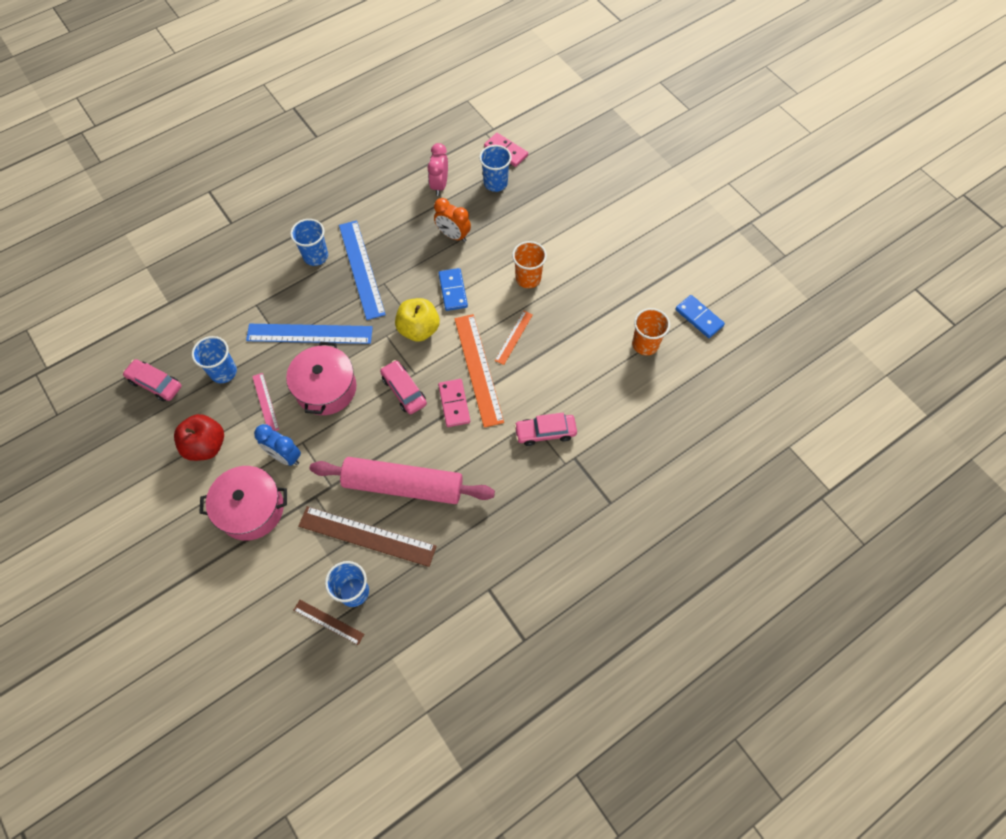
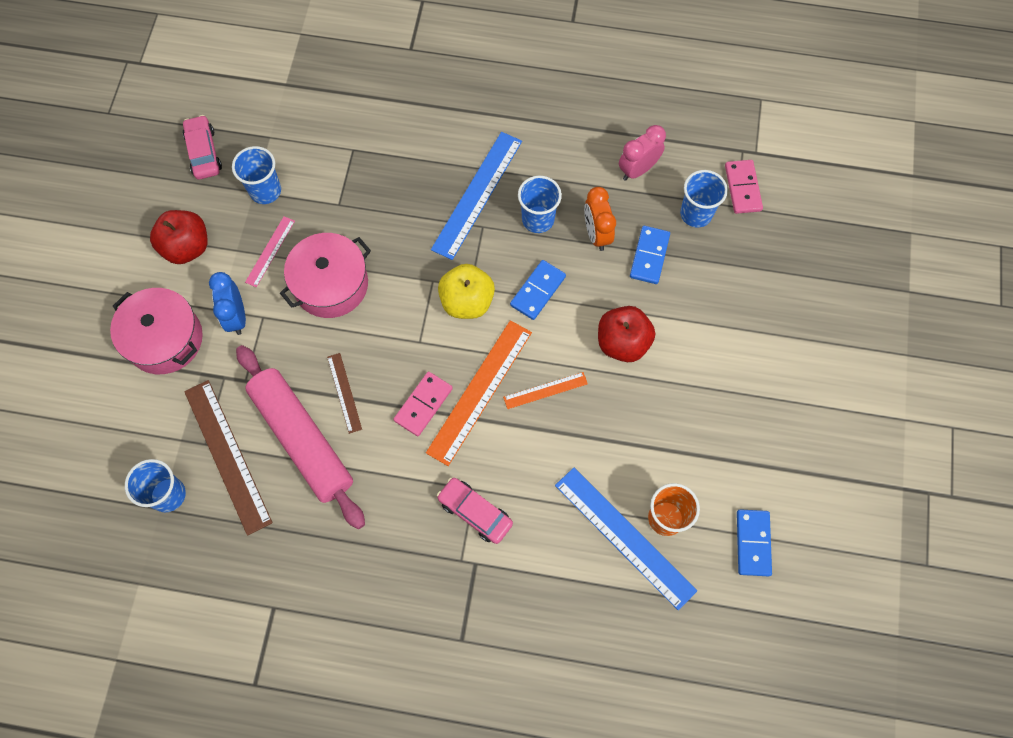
camera: 45 degrees right, 5 degrees up
(309, 333) = (369, 218): blue ruler -> blue ruler (624, 537)
(315, 256) = (450, 146): blue cup -> blue cup (538, 219)
(328, 622) = (124, 500): brown ruler -> brown ruler (344, 392)
(404, 391) = (393, 350): pink car -> none
(494, 223) = (649, 256): none -> blue domino
(528, 278) = (622, 343): orange cup -> red apple

